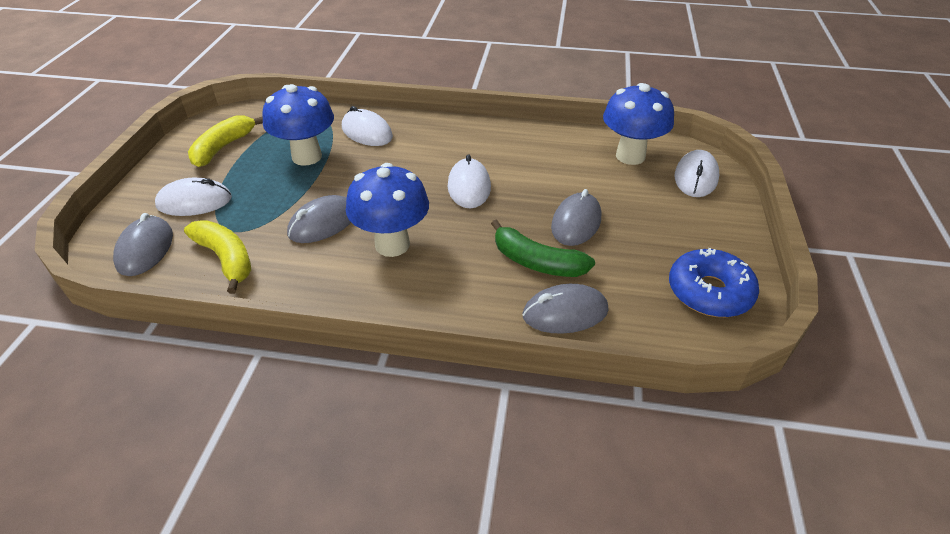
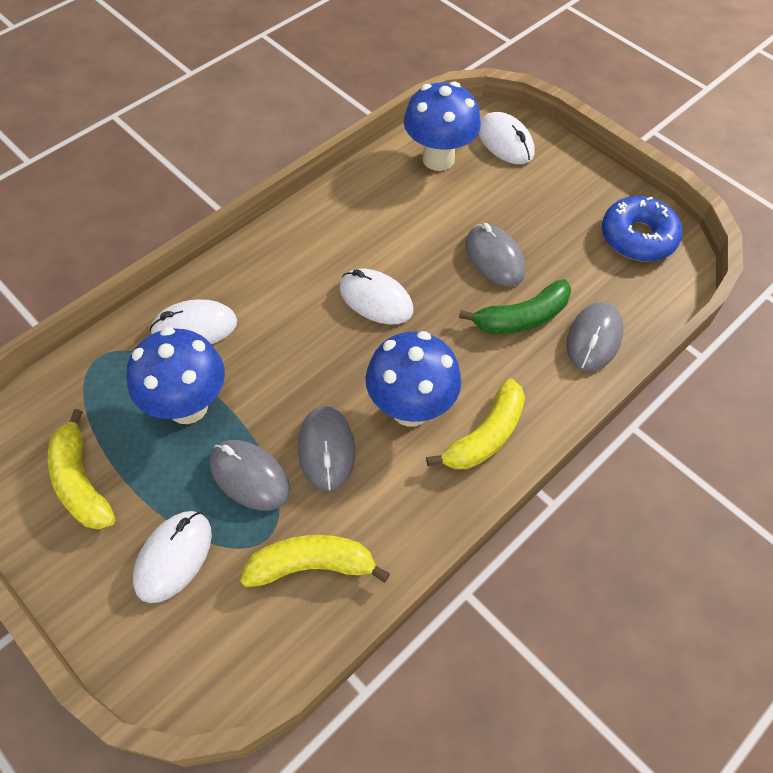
camera: 55 degrees left, 15 degrees up
(145, 249) = (224, 642): grey mouse -> grey mouse (249, 476)
(404, 293) = (485, 436): none -> yellow banana

